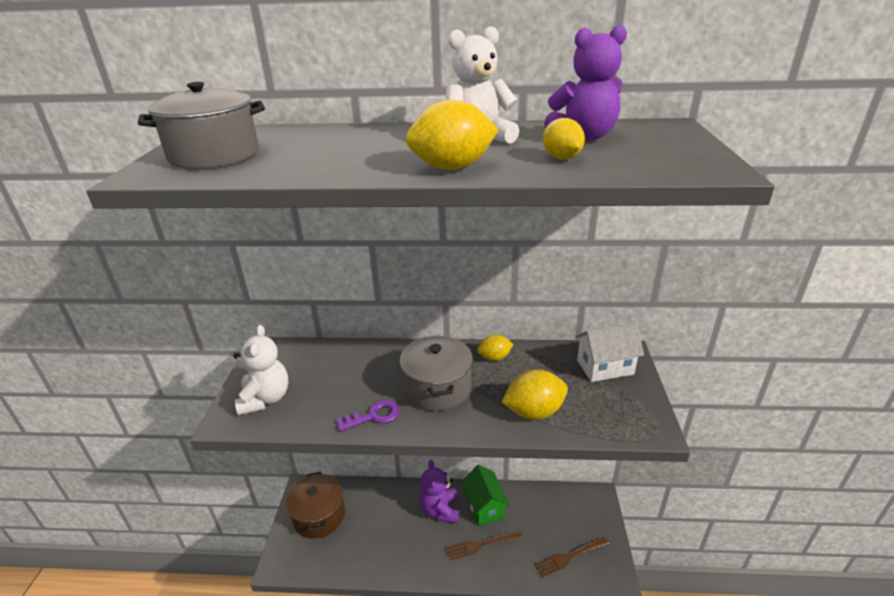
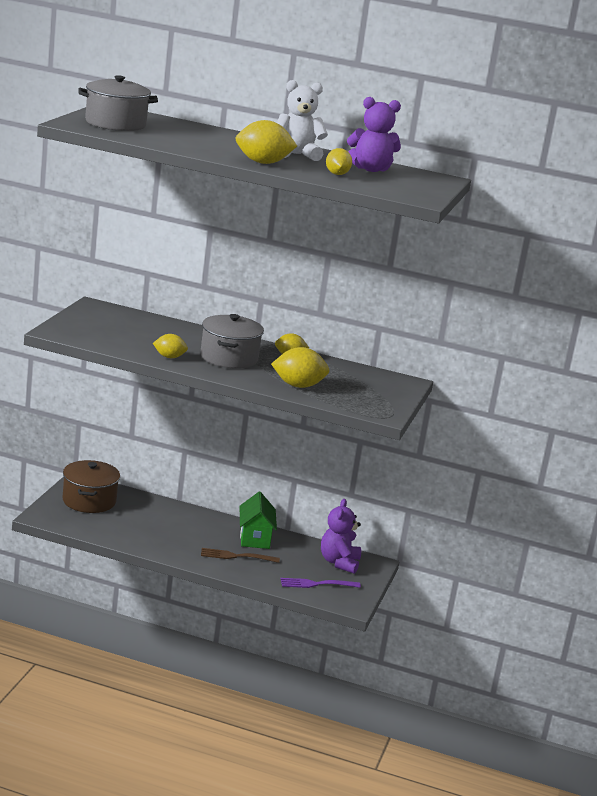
camera: 10 degrees right, 10 degrees down
(265, 399) = (87, 329): white teddy bear -> none
(374, 416) = (169, 357): purple key -> yellow lemon
(440, 510) = (209, 528): purple teddy bear -> purple teddy bear (339, 562)
(569, 556) = (317, 584): brown fork -> purple fork
(605, 367) = (380, 383): white house -> none

